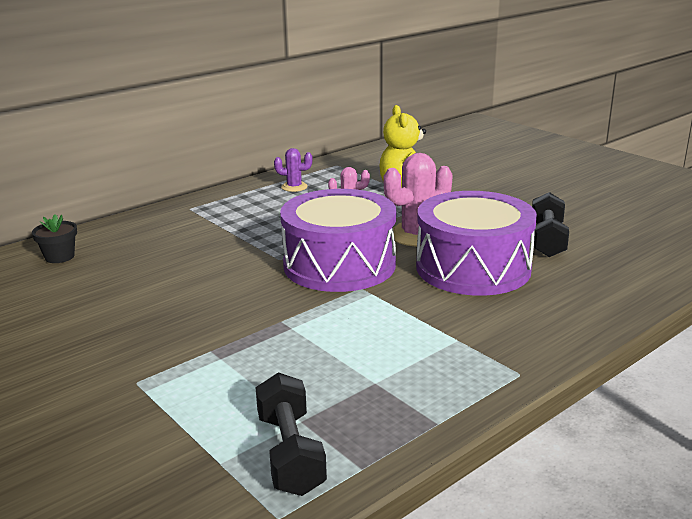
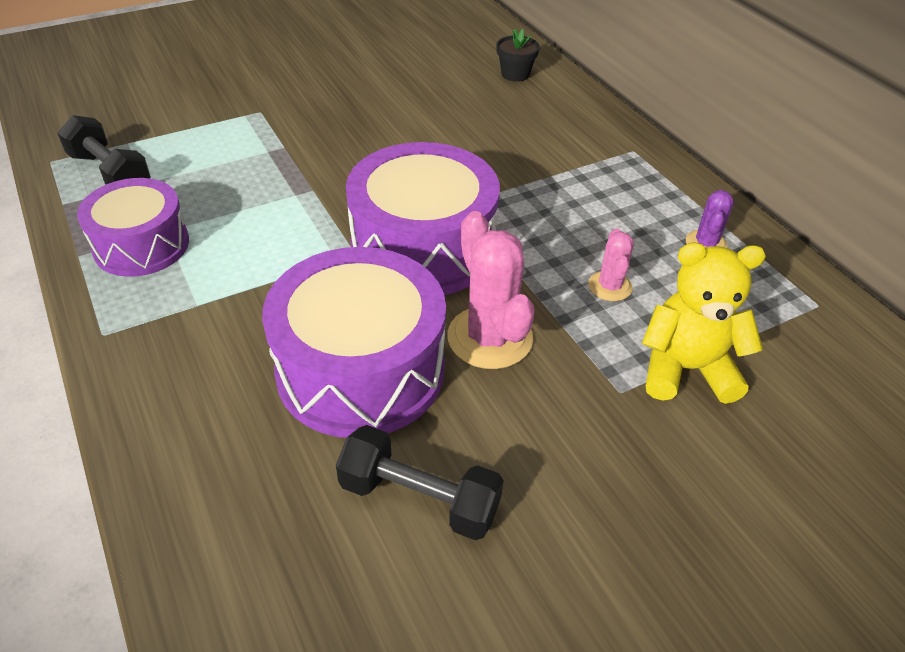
camera: 100 degrees right, 20 degrees up
(290, 453) = (110, 173): black dumbbell -> black dumbbell turned 45 degrees clockwise
(402, 390) = (141, 245): none -> purple drum

